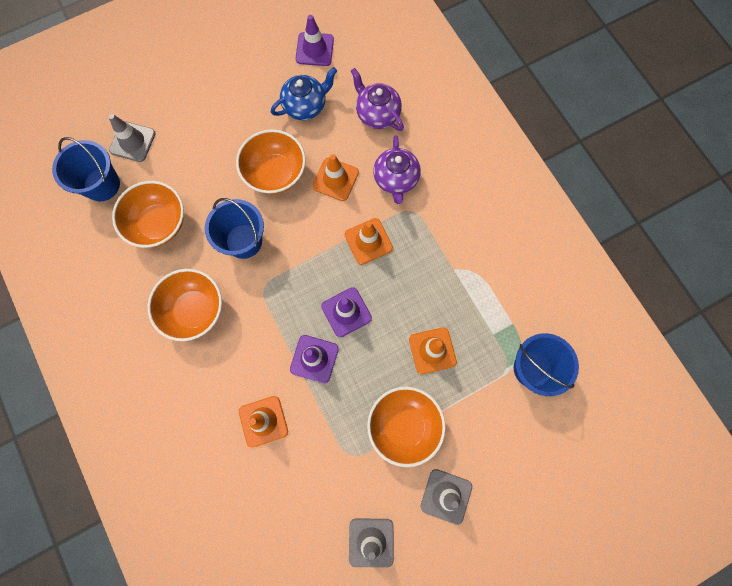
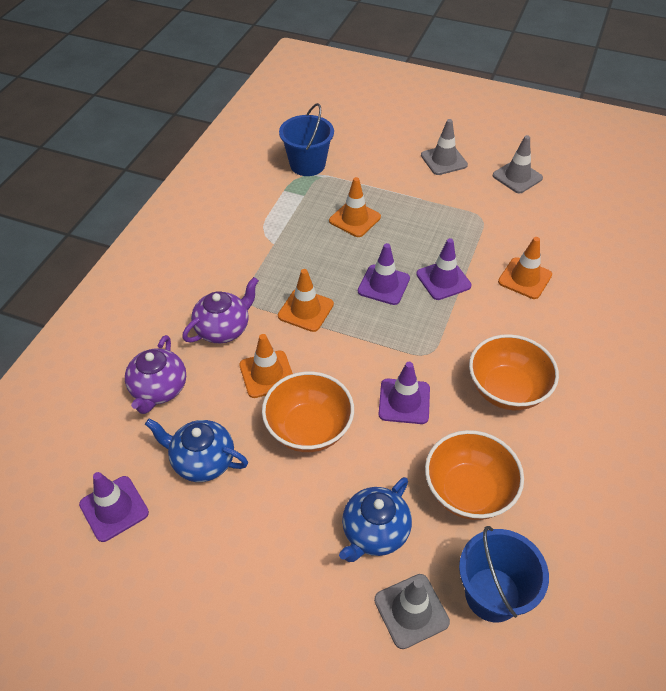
camera: 130 degrees left, 25 degrees down
(184, 157) = (374, 532): none -> blue teapot
(244, 241) = (404, 401): blue bucket -> purple traffic cone
(404, 425) = (426, 203): orange bowl -> none

